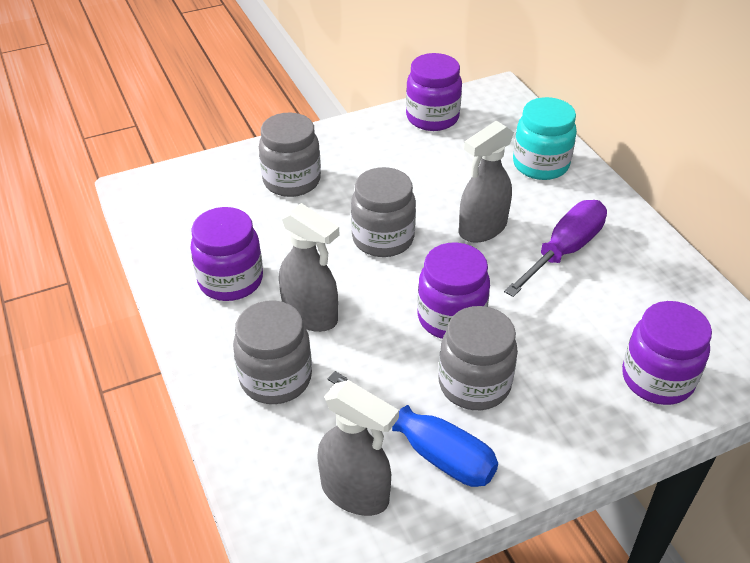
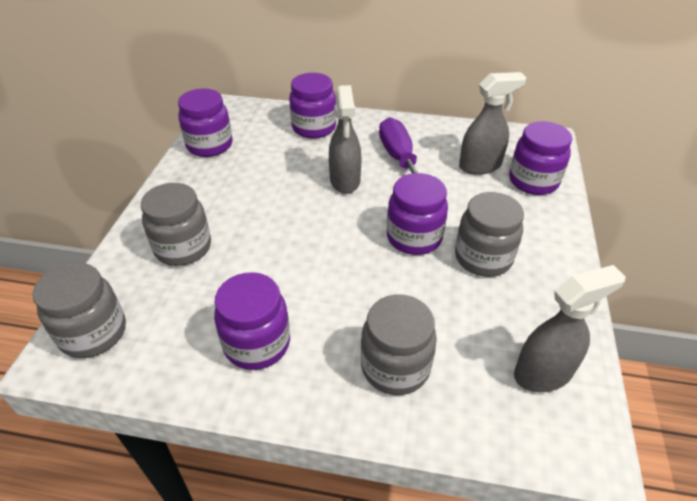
camera: 55 degrees left, 0 degrees up
(311, 315) = (345, 311): grey spray bottle -> grey spray bottle (480, 166)
(383, 239) = (304, 231): grey jar -> grey jar (93, 333)
(428, 448) = (525, 311): blue screwdriver -> none
(540, 165) = (314, 128): turquoise jar -> purple jar

